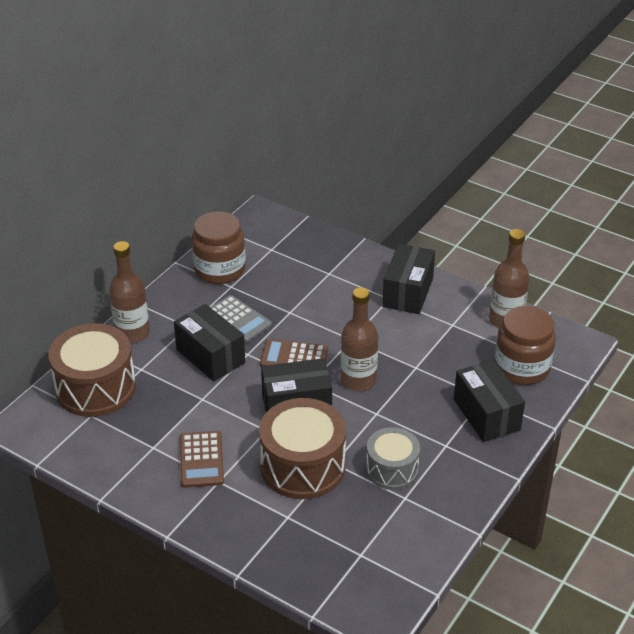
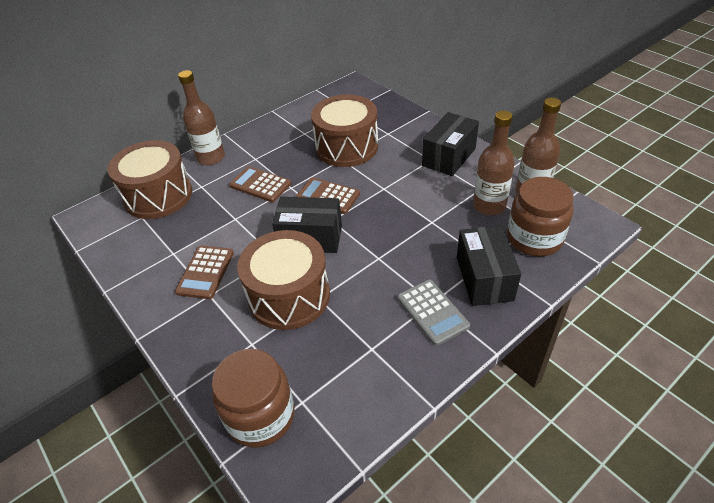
camera: 20 degrees right, 5 degrees up
(210, 356) = (260, 185): black box -> brown calculator
(220, 269) = (302, 120): brown jar -> brown jar (261, 416)
(238, 319) = (297, 159): grey calculator -> grey calculator (432, 312)
(289, 297) = (346, 147): none -> brown drum
(358, 380) = (374, 225): brown bottle -> brown bottle (489, 205)
(392, 469) = (370, 316): grey drum -> none

